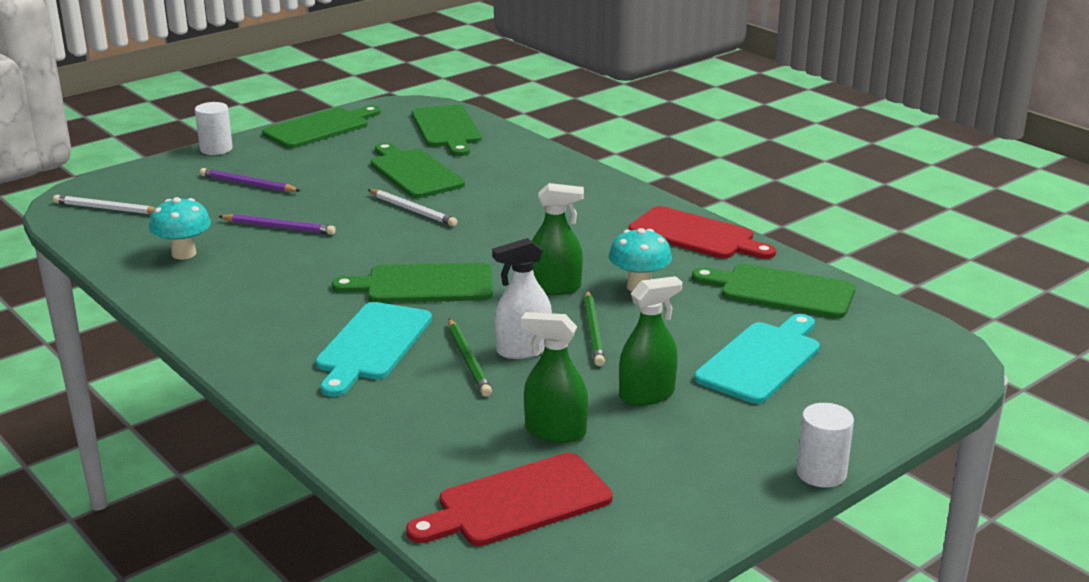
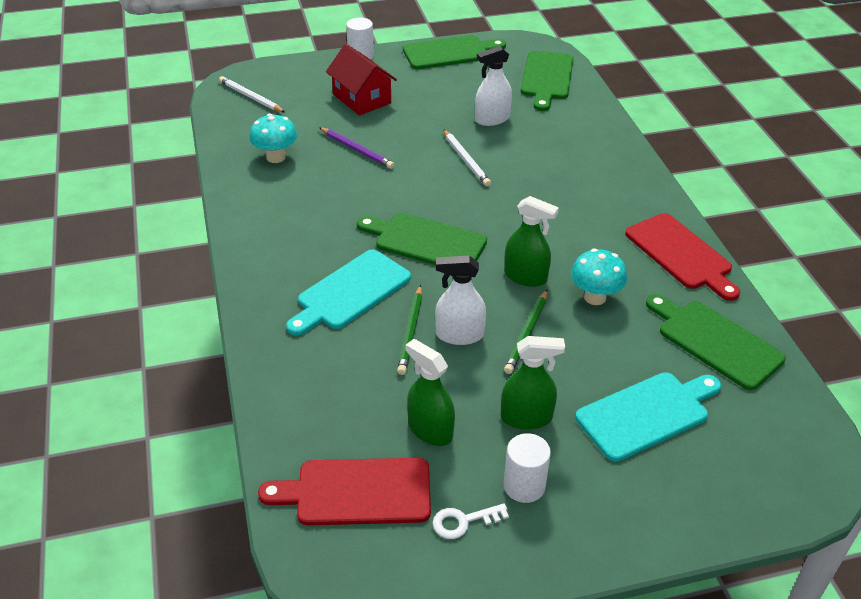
camera: 25 degrees right, 15 degrees up
(248, 184) = (362, 99): purple pencil -> red house
(414, 172) = (492, 119): green cutting board -> white spray bottle
(650, 491) = (463, 521): none -> white key
(821, 473) = (616, 558): white cylinder -> white cylinder (524, 486)

